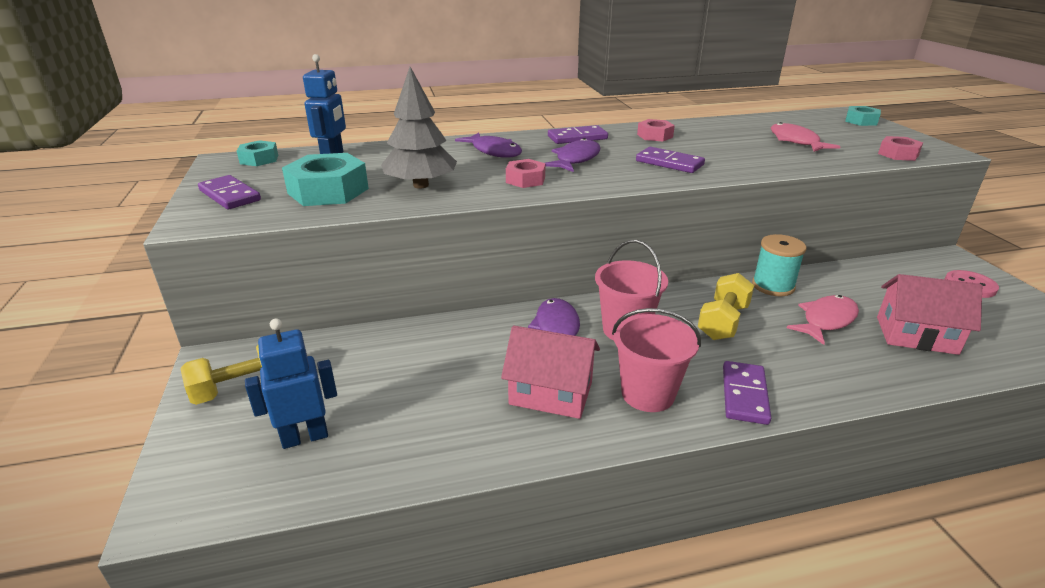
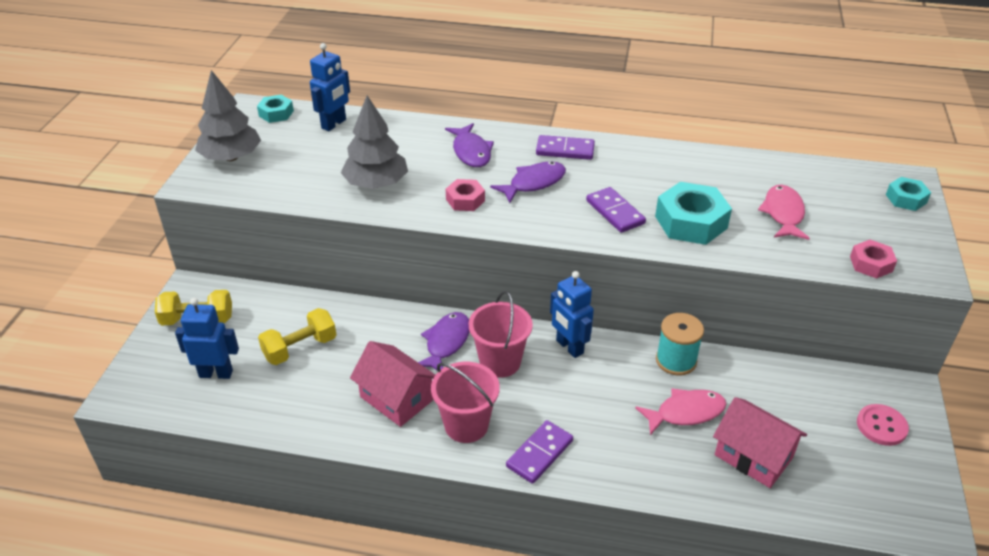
camera: 25 degrees right, 10 degrees up
(229, 195) = (231, 157): purple domino -> grey tree
(328, 191) = (302, 171): turquoise nut -> turquoise nut (691, 222)
(655, 136) = (644, 166): pink nut -> none
(675, 301) = (569, 347): none -> blue robot
(723, 322) = (590, 382): yellow dumbbell -> yellow dumbbell (300, 348)

